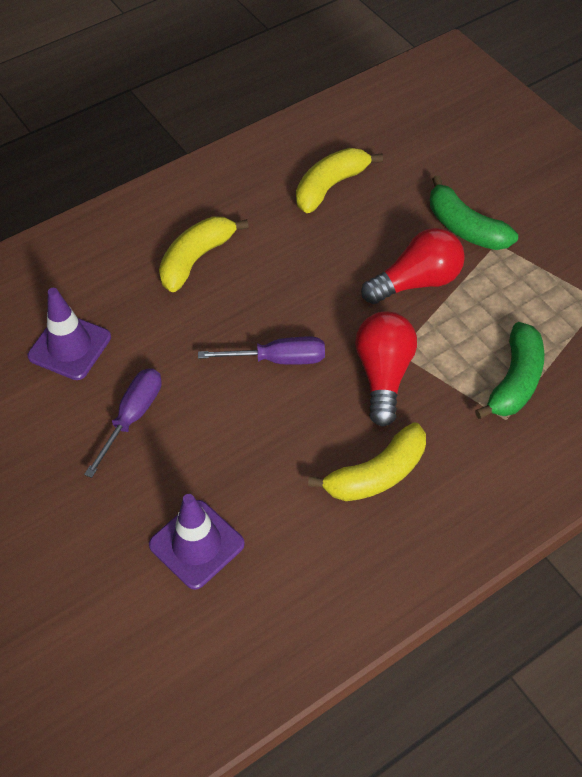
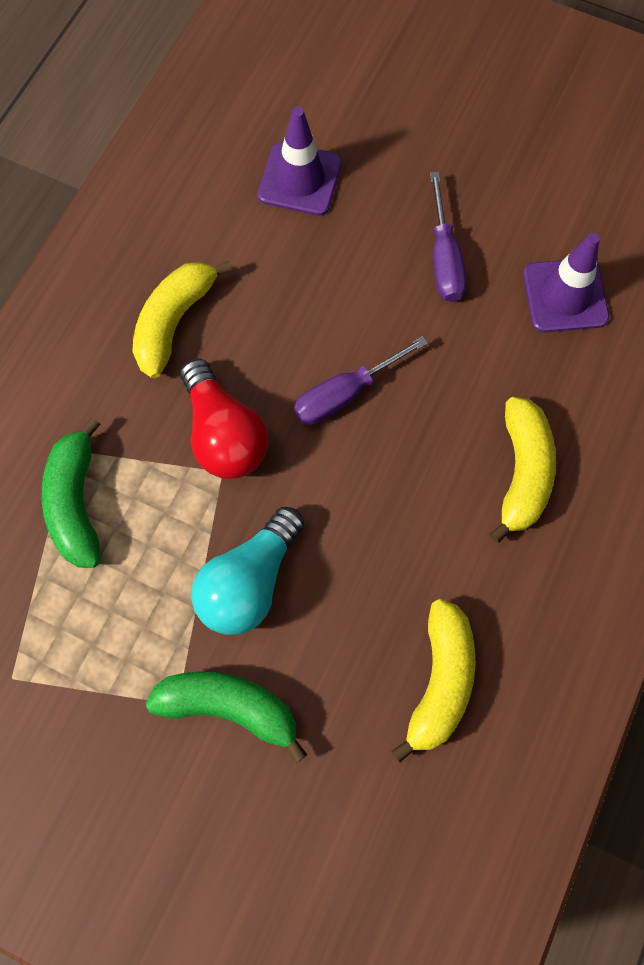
camera: 150 degrees right, 15 degrees up
(416, 282) = (249, 582): red light bulb -> turquoise light bulb

